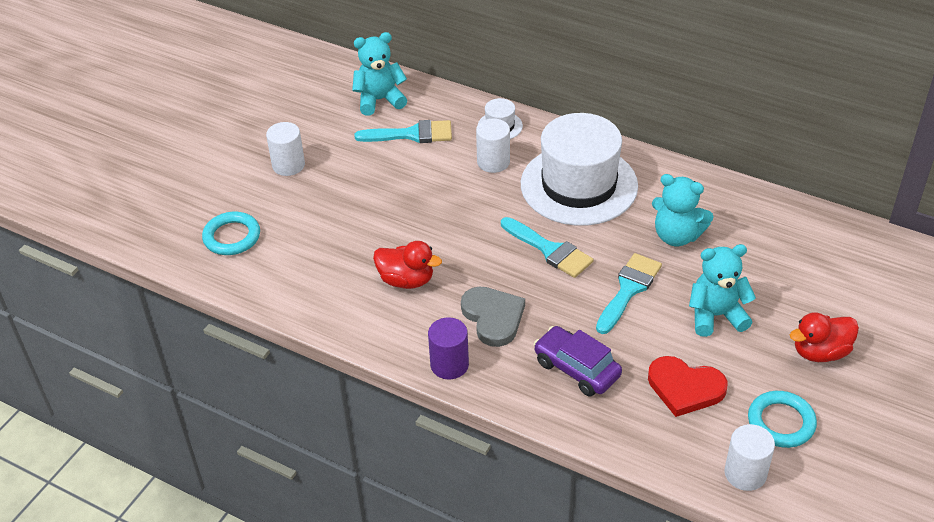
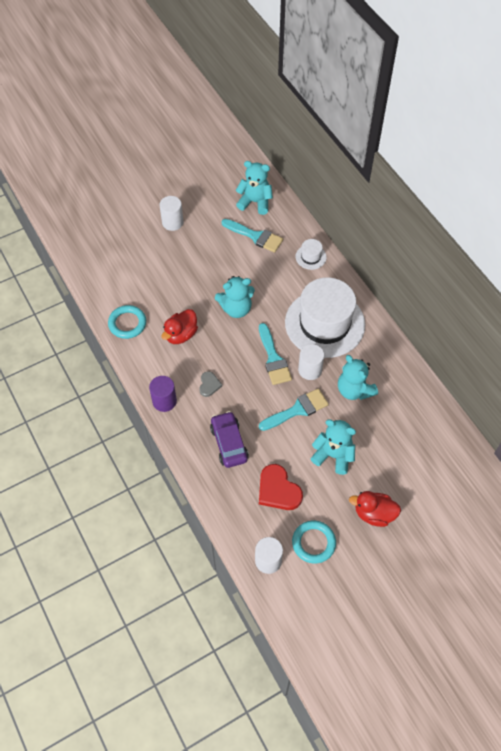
camera: 30 degrees right, 15 degrees up
(232, 237) = (110, 255): turquoise ring -> turquoise ring (127, 323)
(406, 280) = (181, 334): red duck -> red duck turned 75 degrees clockwise
(454, 219) = (236, 308): none -> turquoise teddy bear
(493, 162) = (287, 280): white cylinder -> white cylinder (310, 370)
(493, 317) = (209, 385): grey heart -> grey heart, size x0.56

